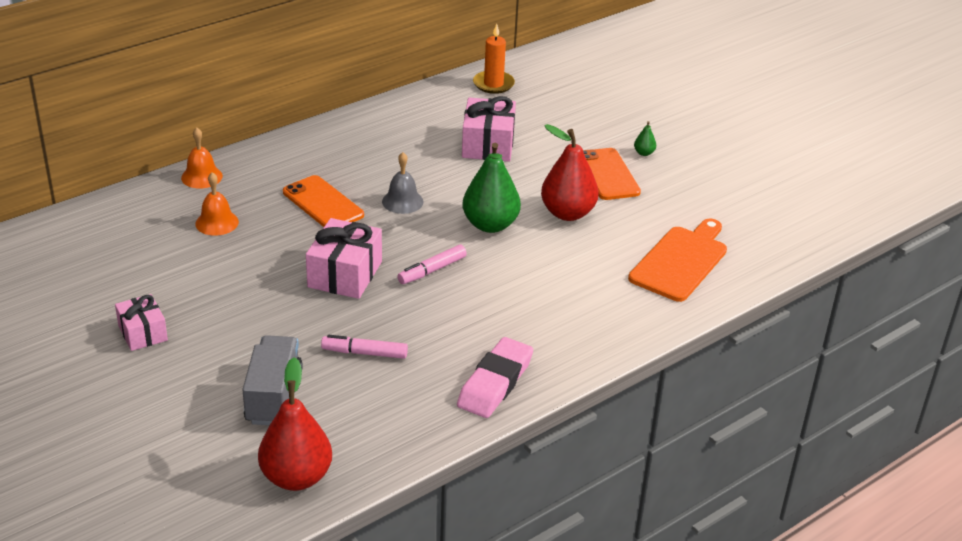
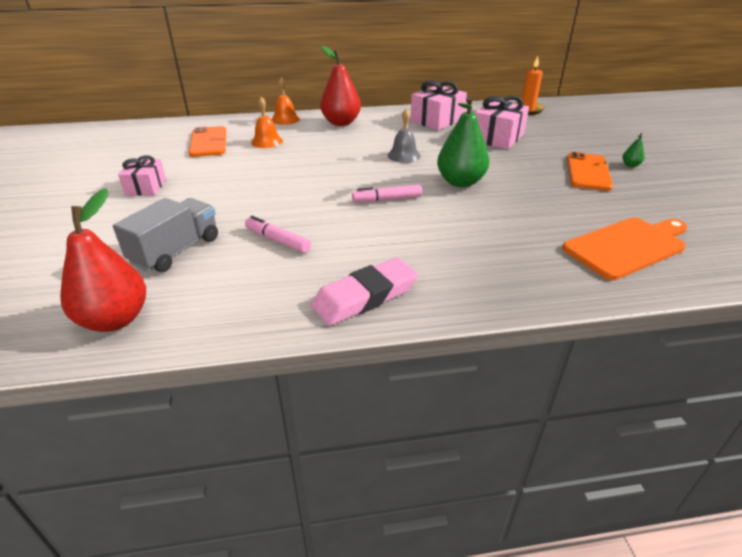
camera: 30 degrees right, 0 degrees up
(323, 203) = (346, 146): orange phone -> orange phone (208, 142)
(345, 274) = (318, 187): pink gift -> pink gift (436, 120)
(567, 213) = (534, 188): red pear -> red pear (341, 123)

